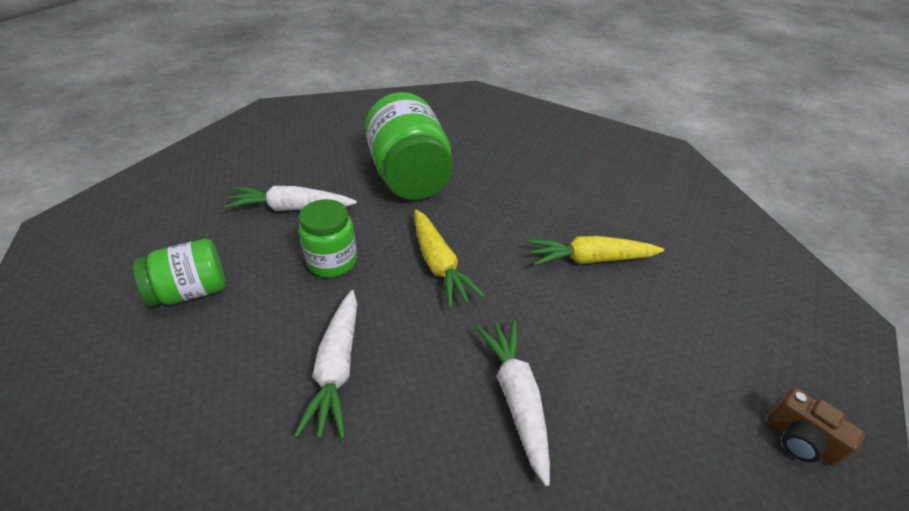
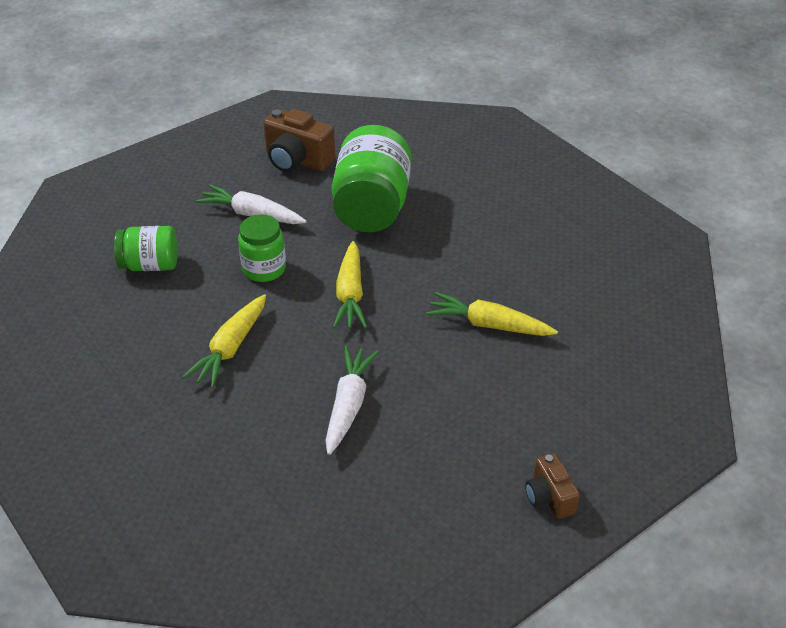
camera: 25 degrees right, 0 degrees up
(314, 150) = (297, 160): none -> brown camera
(337, 368) = (230, 348): white carrot -> yellow carrot

